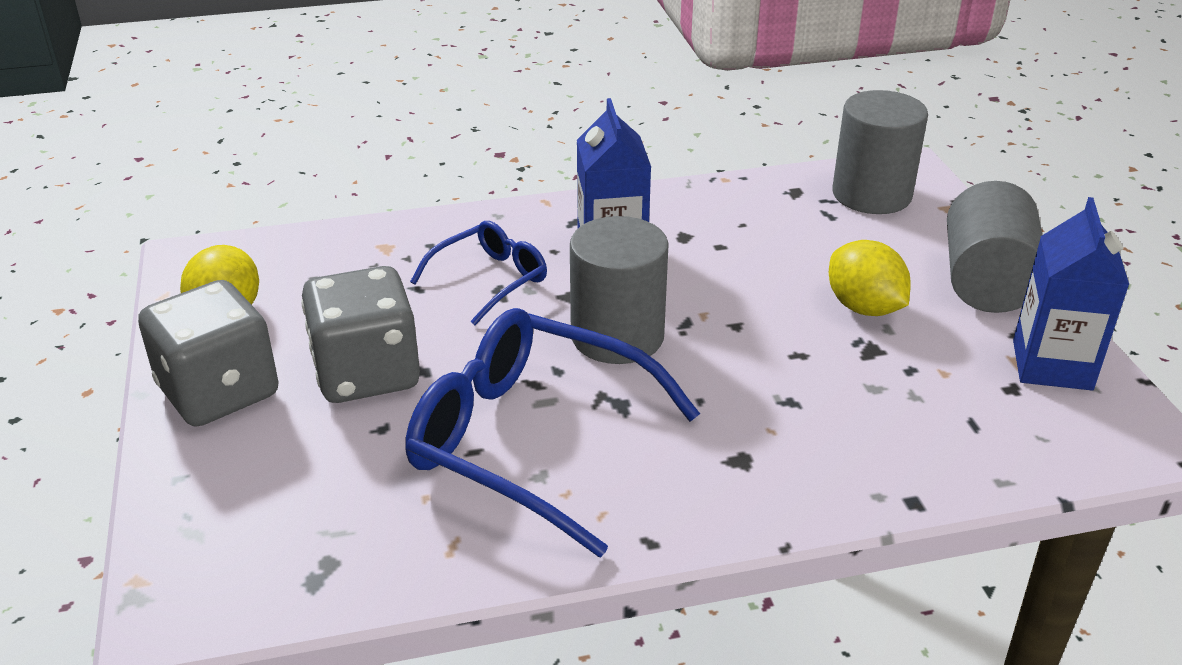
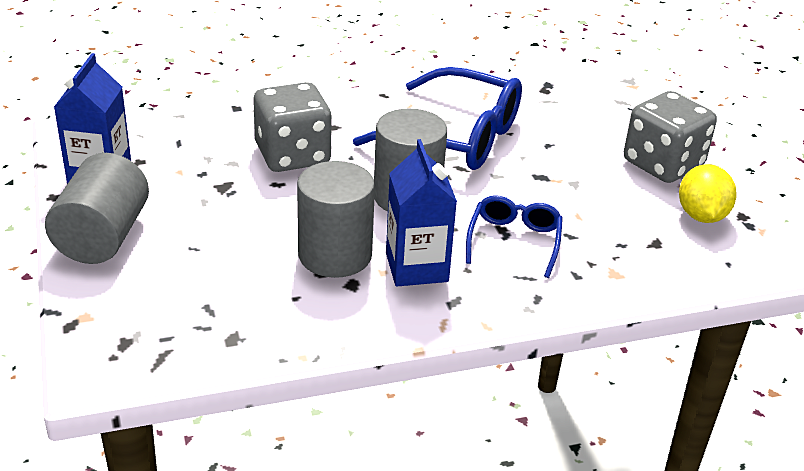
camera: 175 degrees right, 0 degrees up
(366, 373) = (574, 174): grey dice -> grey dice (293, 155)
(490, 280) = (514, 241): blue glasses -> blue glasses turned 150 degrees clockwise
(864, 307) = (215, 216): yellow lemon -> none
(871, 194) = (154, 334): grey cylinder -> grey cylinder (335, 255)

